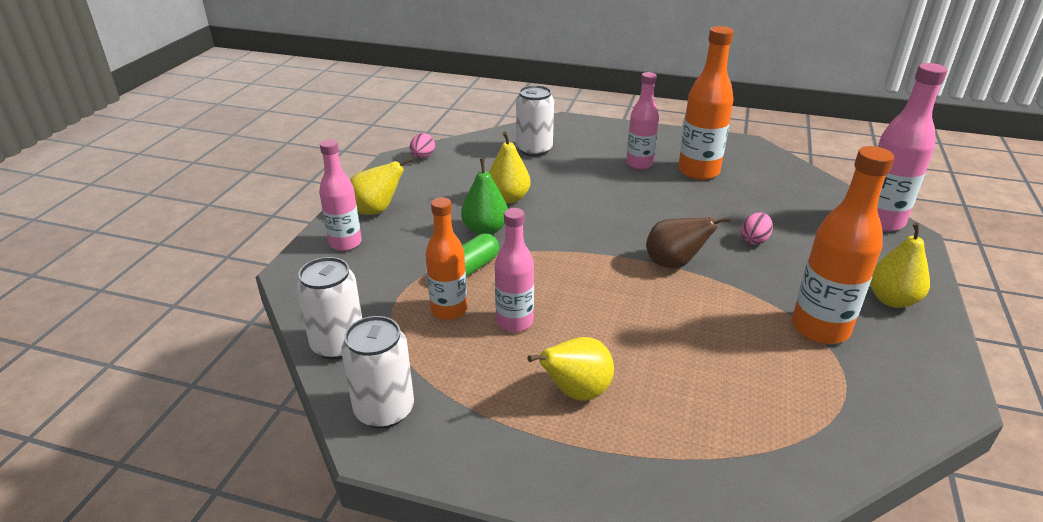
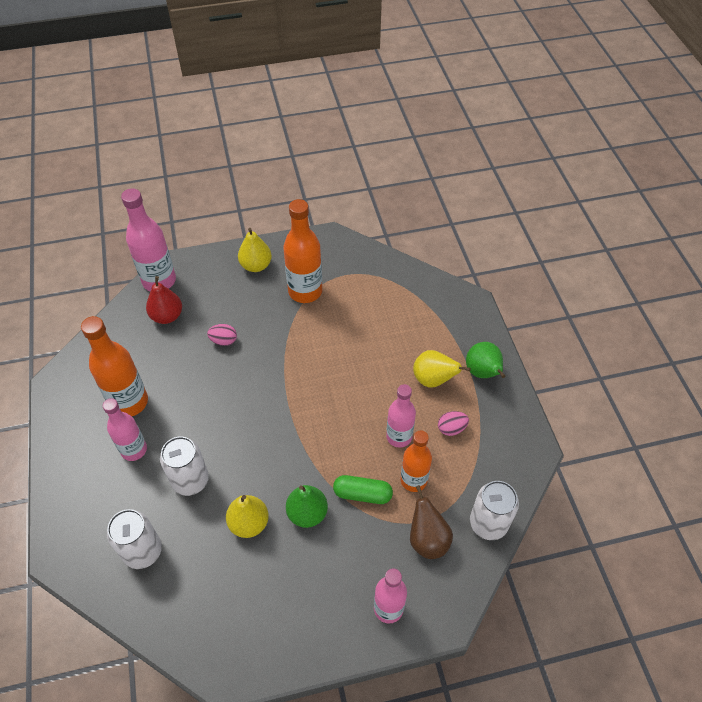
camera: 120 degrees left, 20 degrees up
(376, 210) = (328, 621): yellow pear -> none
(384, 410) = (512, 461): white can -> white can (190, 480)
(423, 157) = (208, 652): pink egg -> pink egg (451, 428)
(548, 457) = (483, 373): none -> green pear
(674, 264) = (280, 376): brown pear -> brown pear (427, 539)
(814, 214) = (167, 316): none -> red pear

